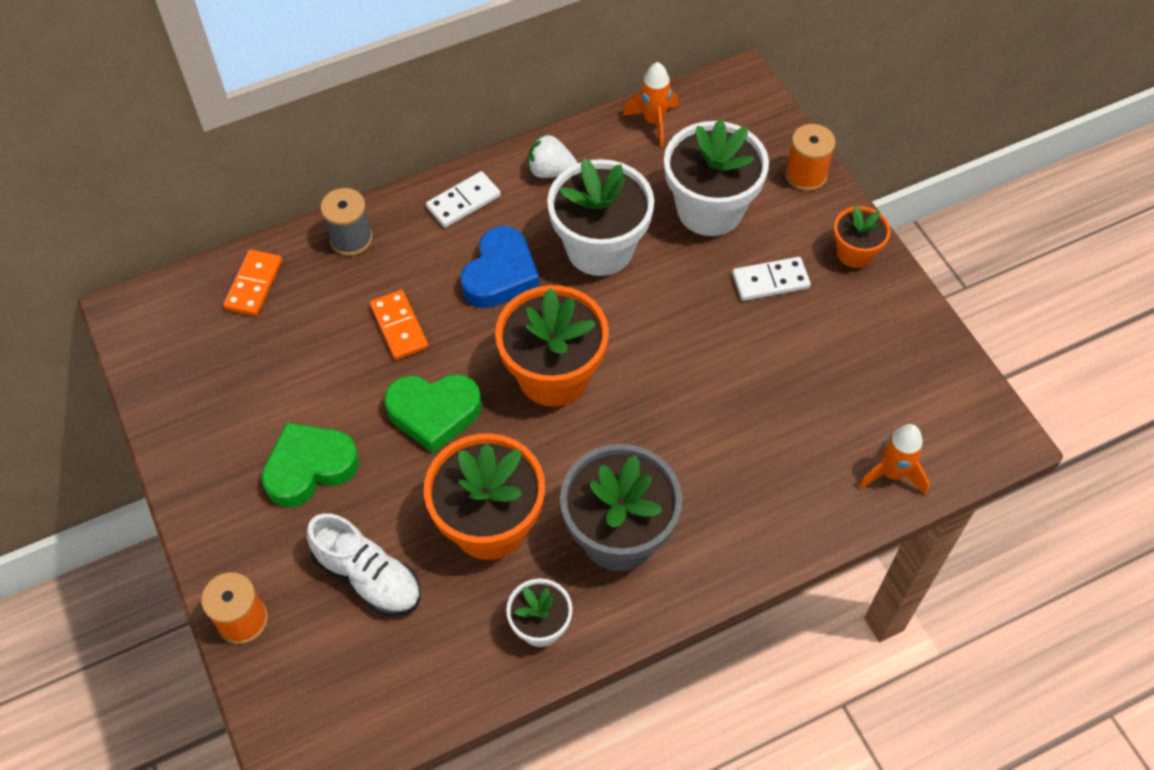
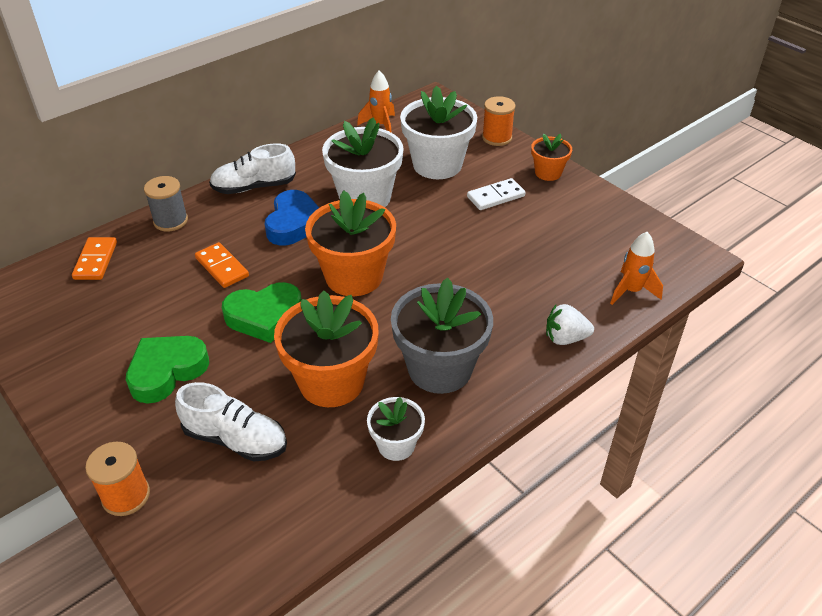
camera: 15 degrees left, 15 degrees down
(463, 202) = (254, 187): white domino -> white shoe
(551, 171) = (315, 161): white strawberry -> white strawberry (565, 338)

